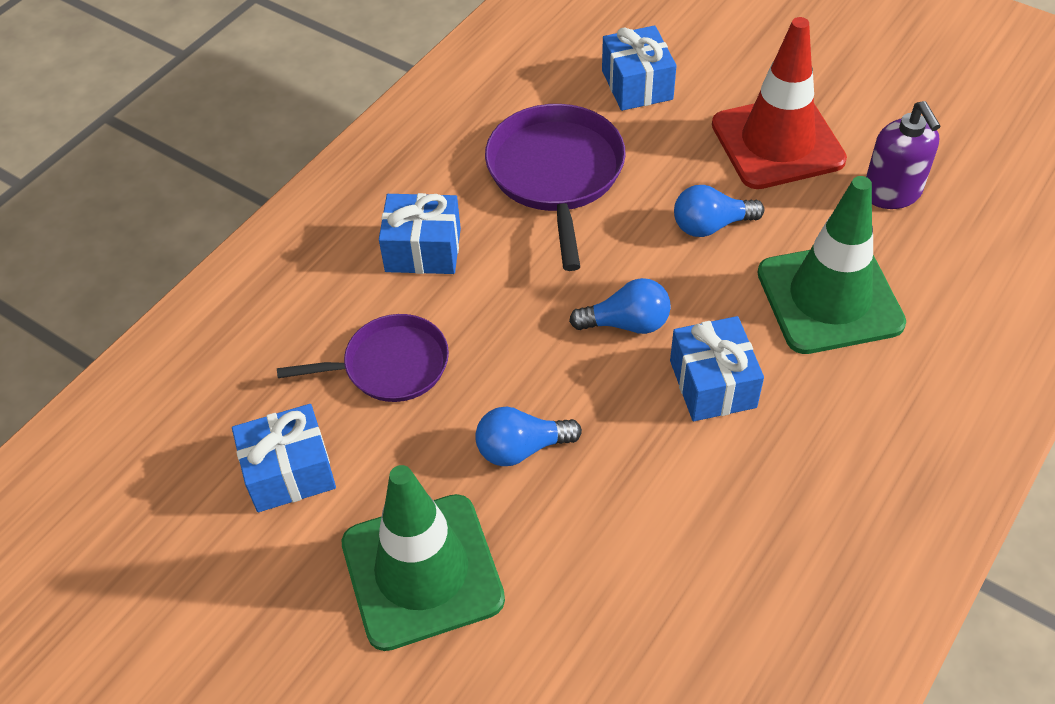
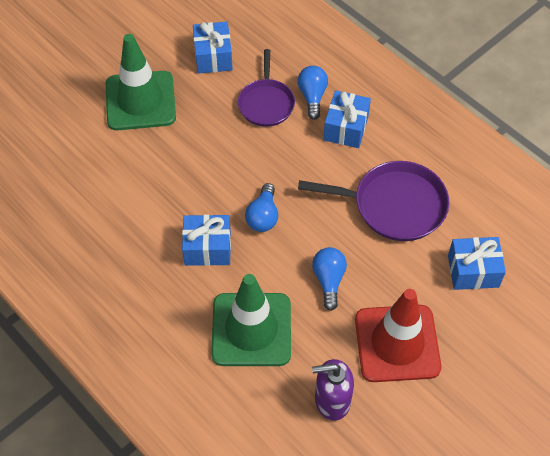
camera: 100 degrees right, 5 degrees up
(521, 448) = (195, 151): blue light bulb -> blue light bulb (312, 97)

